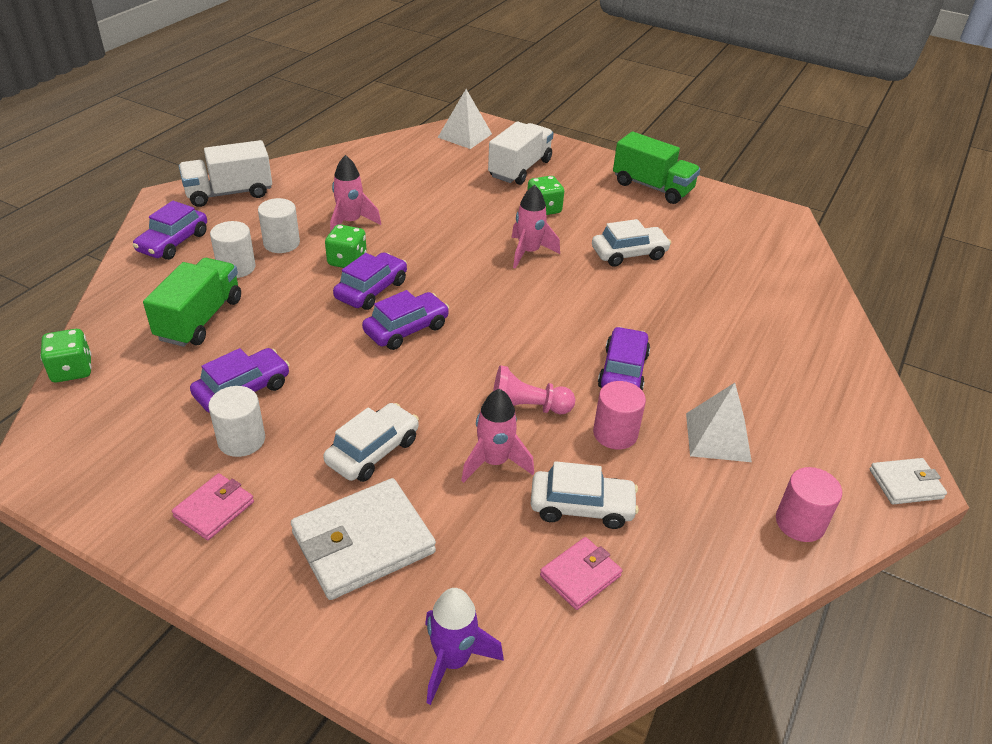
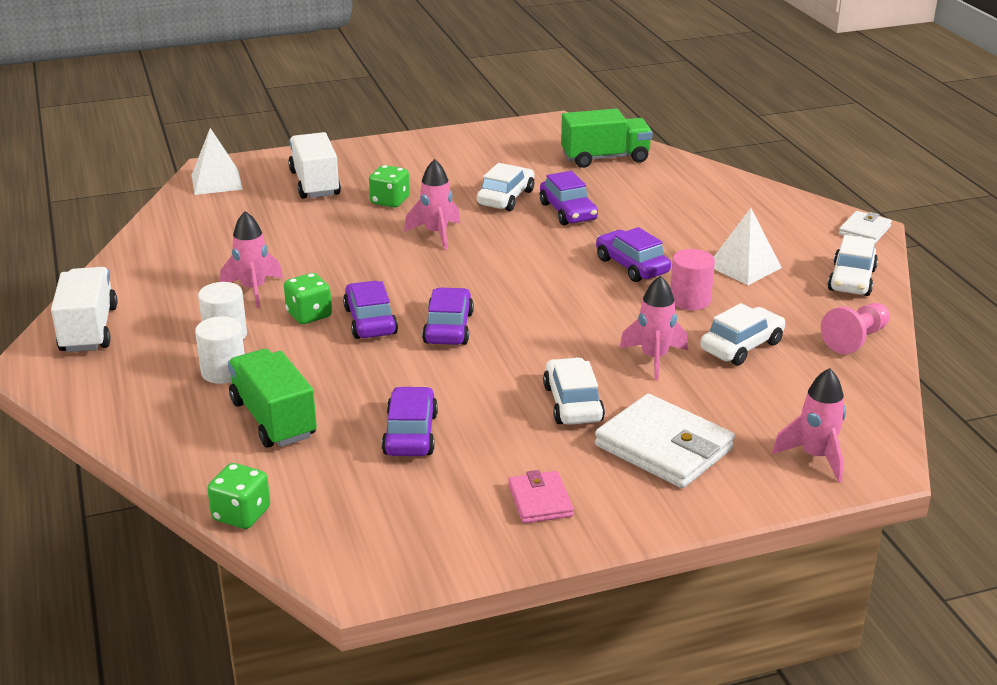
camera: 45 degrees left, 10 degrees down
(173, 242) = (121, 390): purple car -> purple car (568, 212)
(229, 193) = (89, 329): white truck -> white truck turned 150 degrees clockwise
(241, 440) = (474, 458): white cylinder -> none
(363, 542) = (664, 447): white wallet -> white wallet turned 60 degrees counterclockwise
(453, 661) = (815, 457): purple rocket -> pink rocket
(526, 408) = (616, 320): pink pawn -> pink pawn (855, 339)
(580, 576) = (801, 376): pink wallet -> none
(652, 187) = (439, 147): green truck -> green truck (605, 158)
(800, 522) = (851, 280): pink cylinder -> white car

